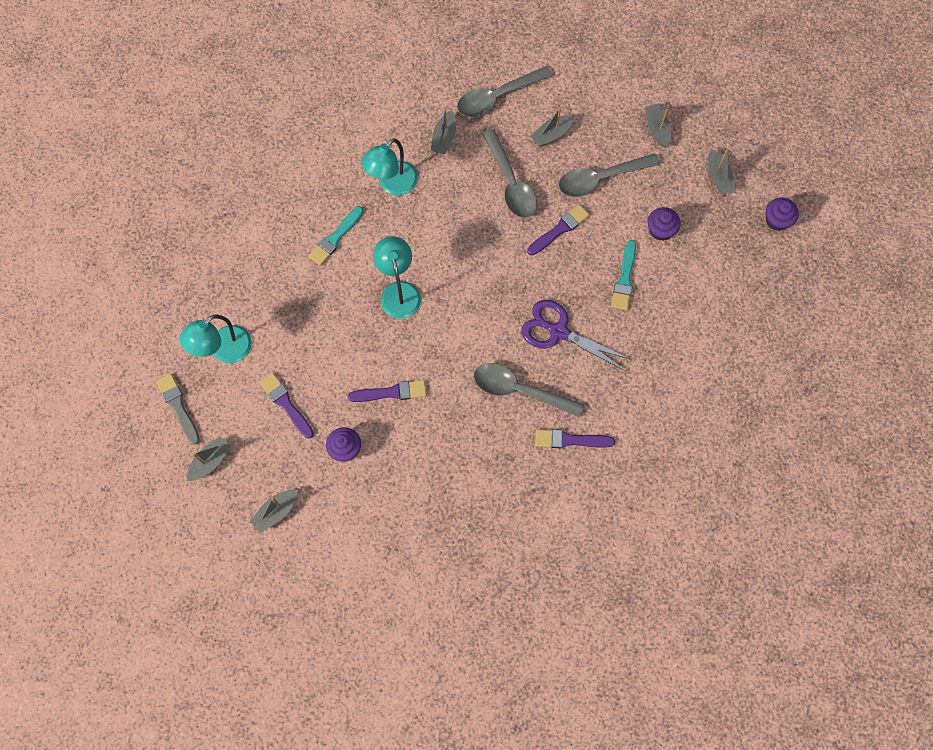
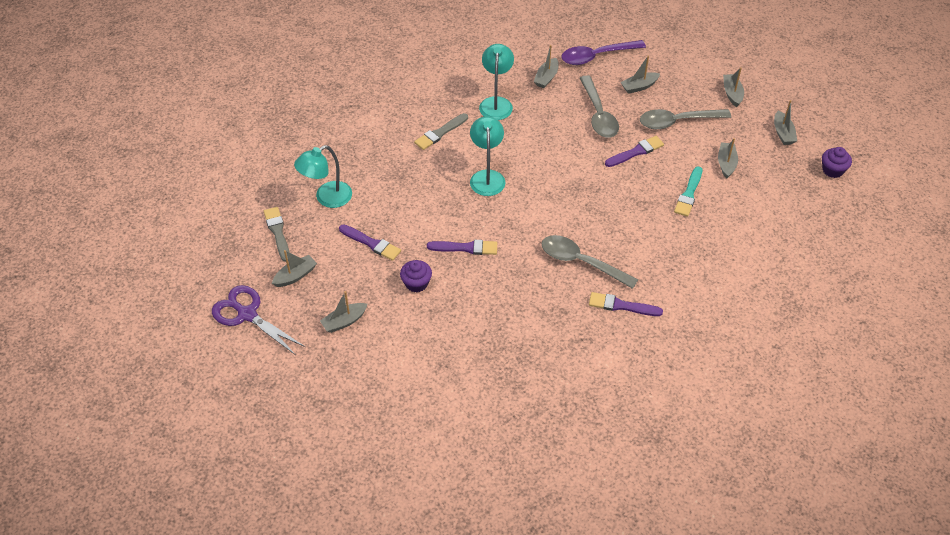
camera: 10 degrees right, 20 degrees down
(286, 404) = (371, 243): purple brush -> purple brush turned 150 degrees clockwise
(335, 238) = (440, 133): turquoise brush -> grey brush
(392, 184) = (496, 103): turquoise lamp -> turquoise lamp turned 135 degrees clockwise
(497, 97) = (596, 56): grey spoon -> purple spoon
(558, 331) = (623, 224): purple scissors -> purple scissors (247, 314)
(661, 230) = (726, 164): purple cupcake -> grey boat

